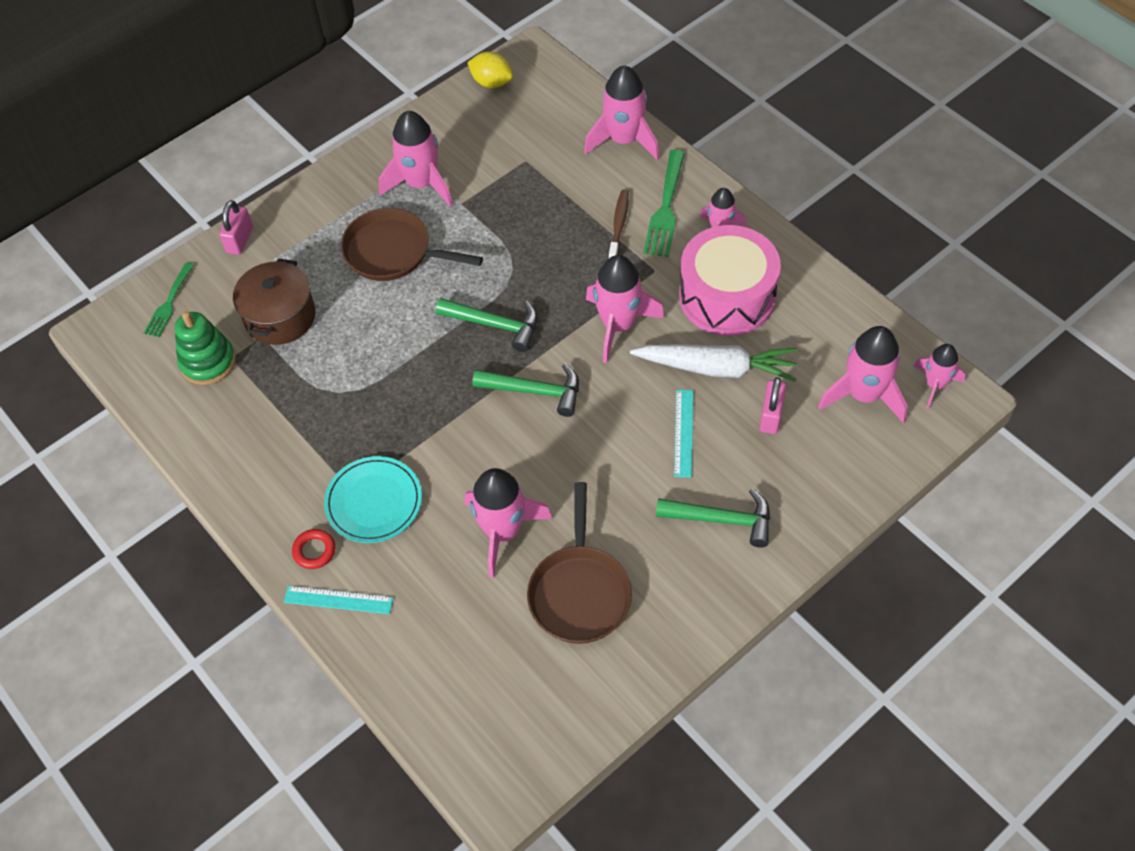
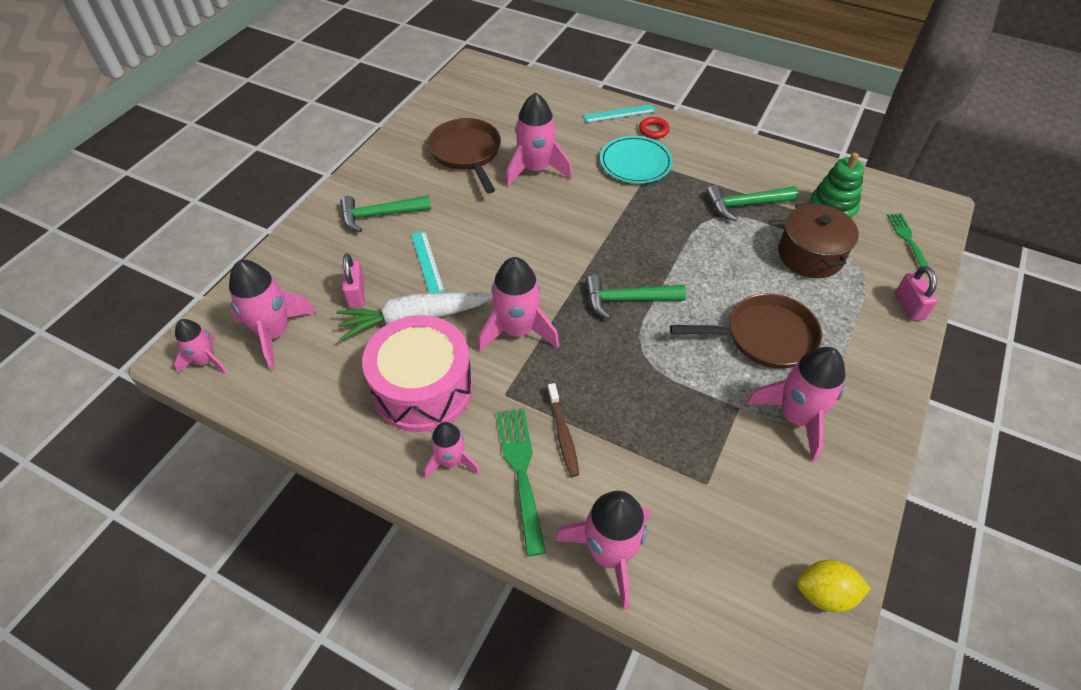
camera: 155 degrees right, 5 degrees down
(535, 391) = (562, 259): green hammer -> green hammer (745, 204)

